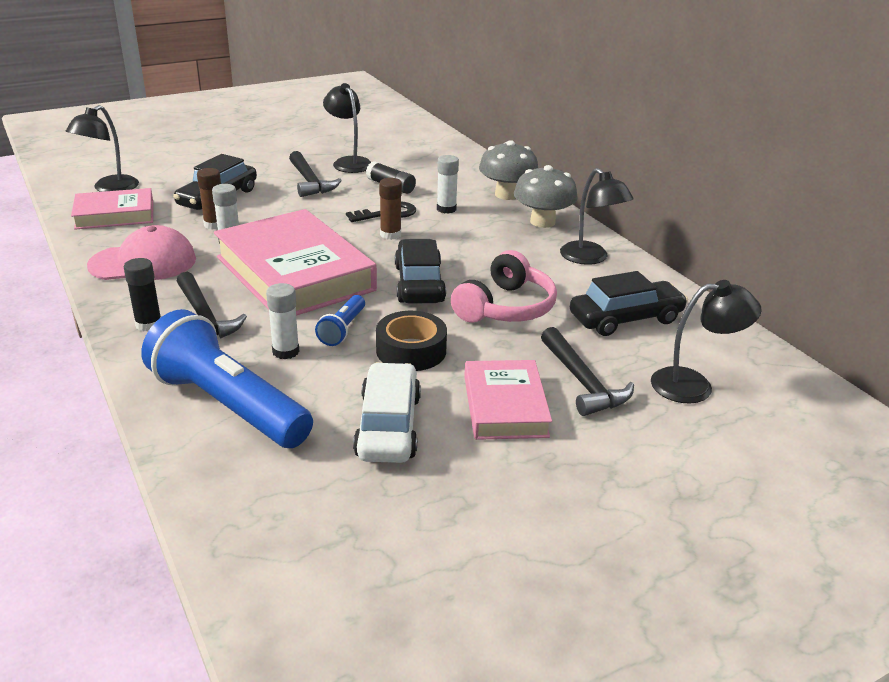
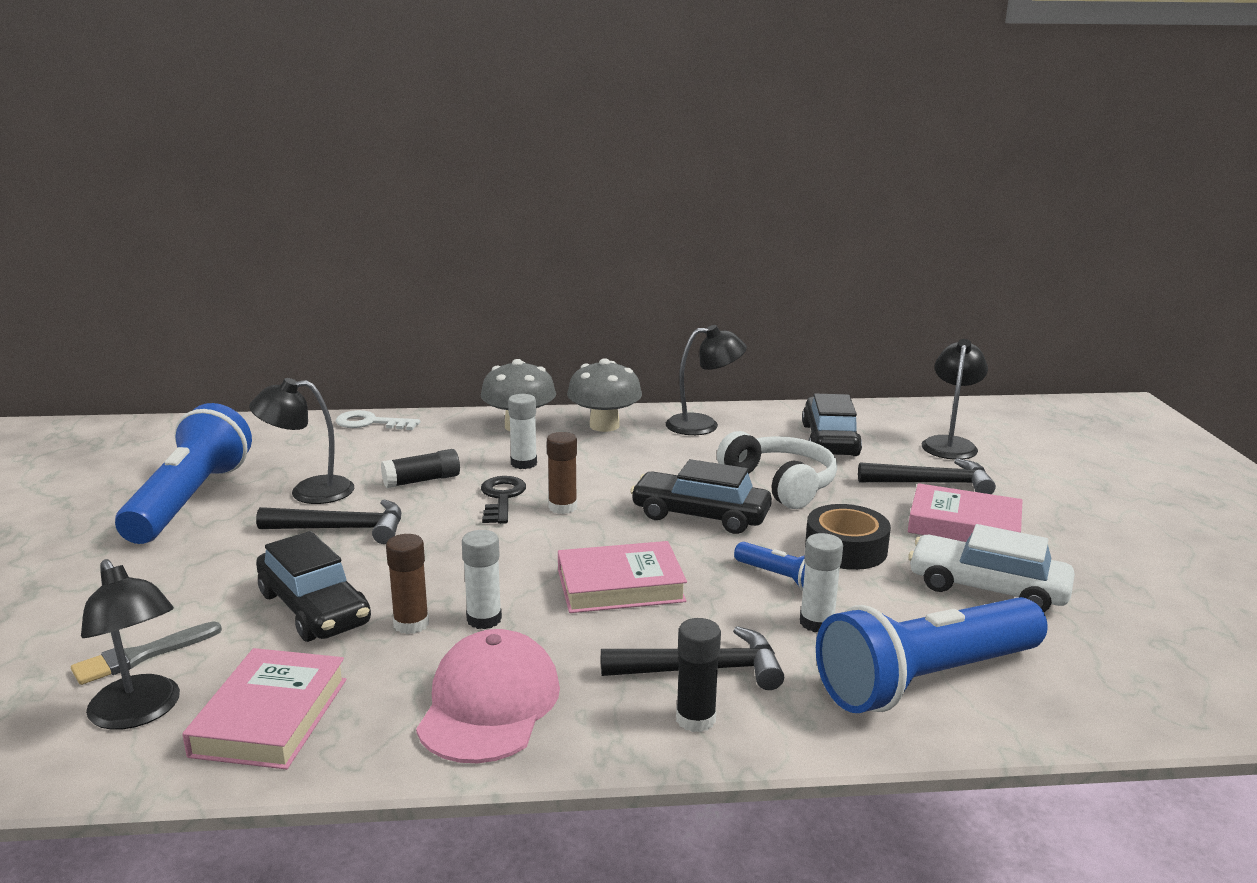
camera: 65 degrees left, 10 degrees down
(155, 175) = (141, 656): none -> grey brush
(294, 273) = (620, 586): pink book -> pink book, size x0.56
(314, 140) = (189, 500): none -> blue flashlight
(460, 153) = (370, 423): none -> white key
(505, 307) = (780, 484): pink headphones -> white headphones

